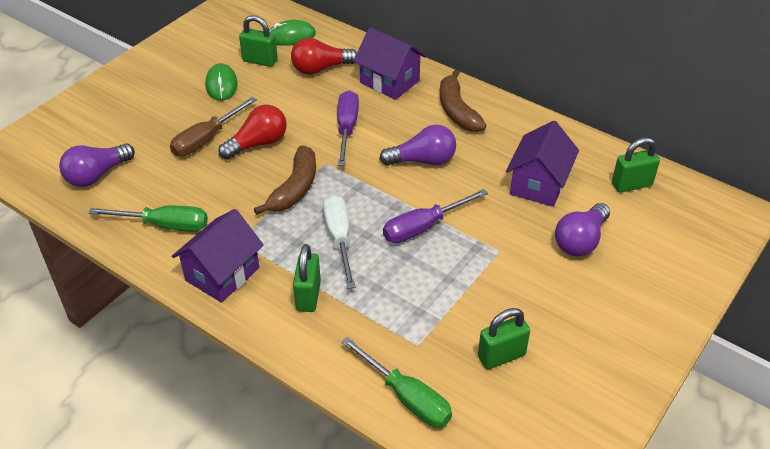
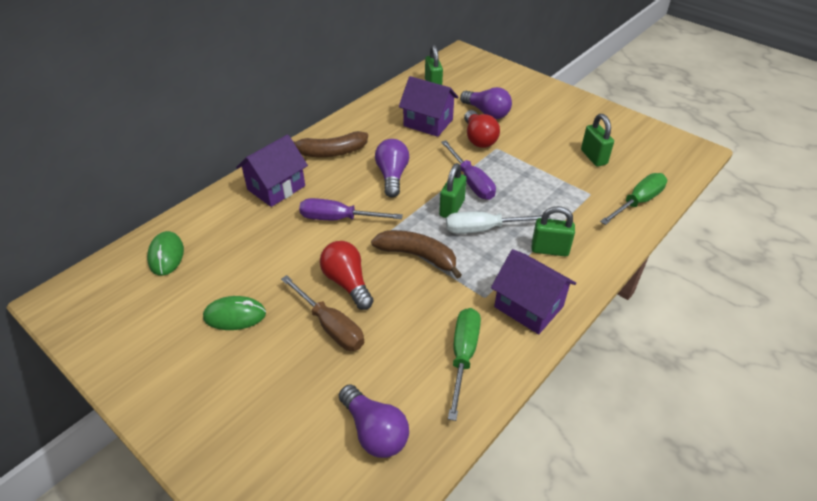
camera: 85 degrees left, 0 degrees up
(260, 61) = (201, 282): green padlock -> green padlock (452, 208)
(320, 68) = (236, 233): red light bulb -> red light bulb (478, 138)

